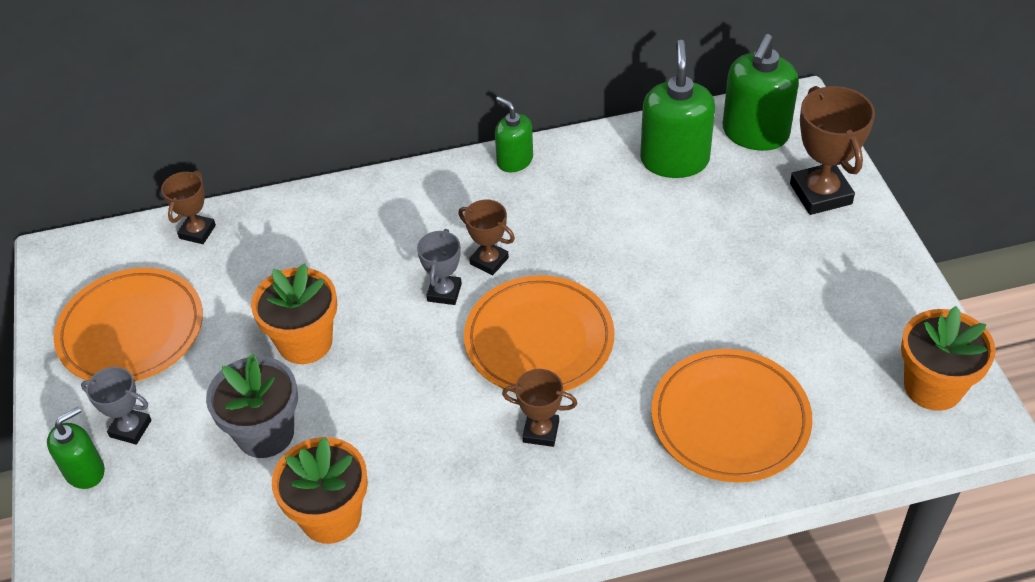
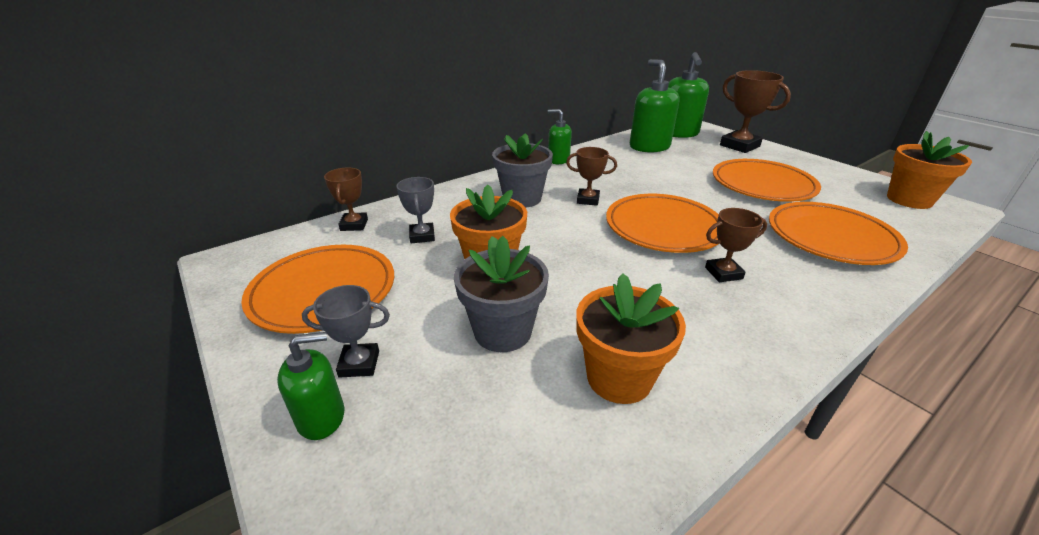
camera: 25 degrees left, 15 degrees down
(85, 471) = (321, 417): green soap dispenser -> green soap dispenser turned 45 degrees clockwise
(410, 235) = (522, 198): none -> grey flower pot
(444, 292) = (573, 219): grey trophy -> grey trophy (422, 236)
(753, 296) = (762, 185): none -> orange plate

